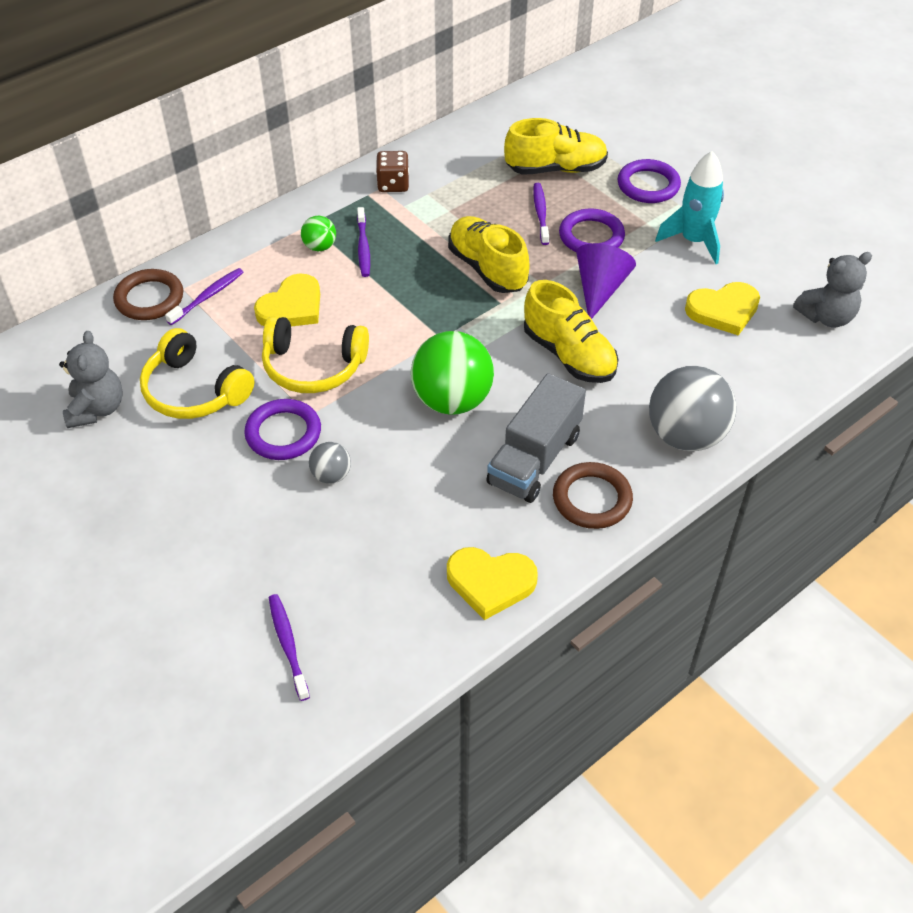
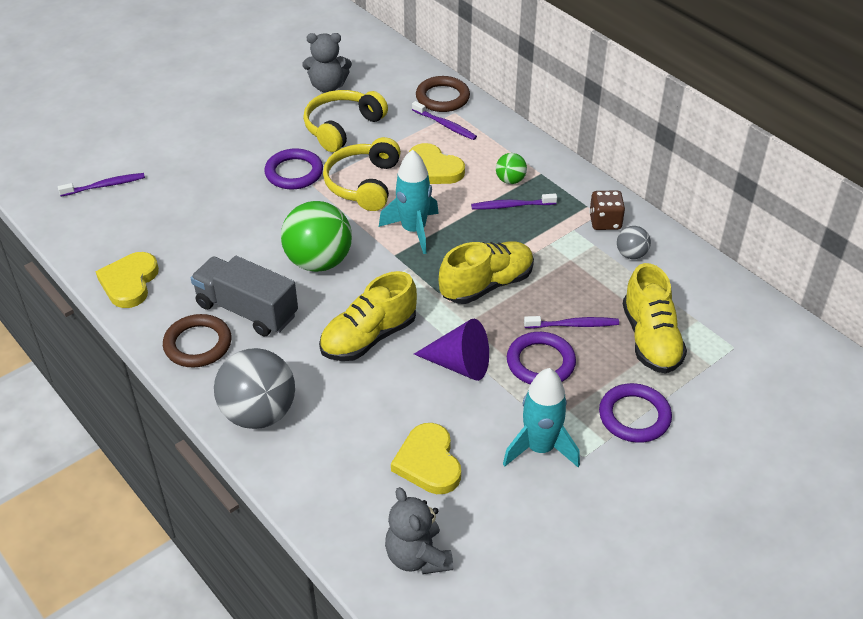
camera: 90 degrees right, 5 degrees down
(331, 475) = (248, 198): grey ball -> grey ball (631, 254)
(400, 322) = (413, 230): none -> turquoise rocket

